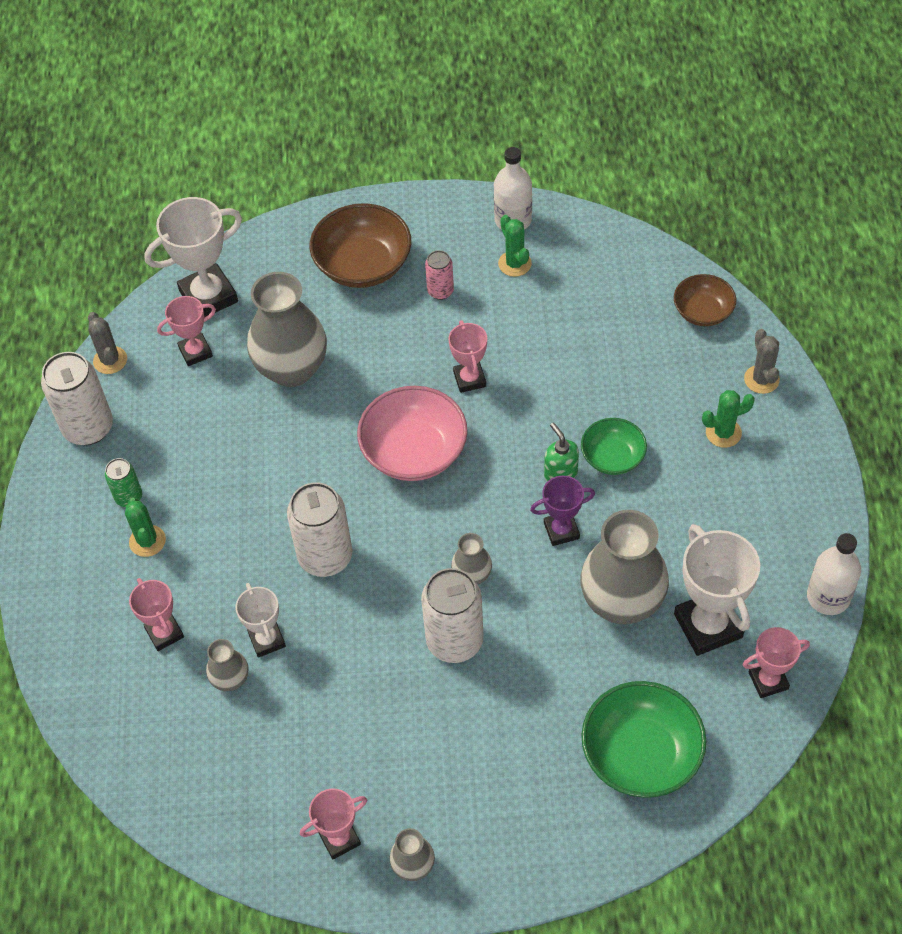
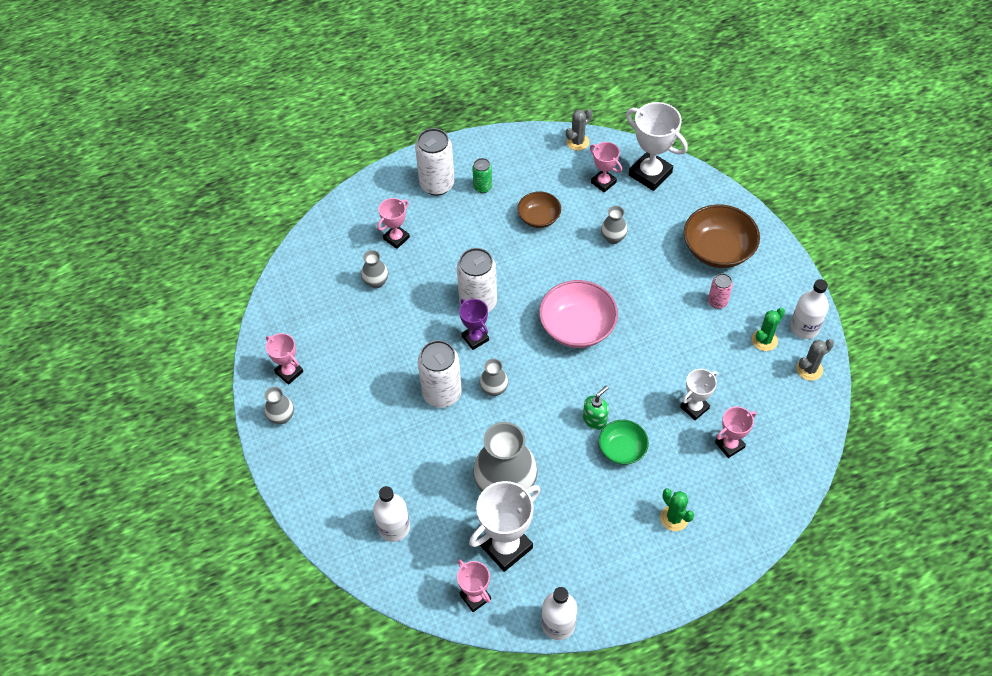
camera: 70 degrees right, 0 degrees up
(88, 428) = (523, 149): white can -> white can (437, 184)
(147, 541) = (455, 207): green cactus -> none
(267, 640) = (409, 291): white trophy -> white trophy (694, 407)
(292, 369) = (613, 238): grey vase -> grey vase, size x0.48
(469, 379) = (650, 342): pink trophy -> pink trophy (729, 445)
(561, 530) = (549, 433): purple trophy -> purple trophy (475, 338)
(641, 754) = (394, 527): green bowl -> white bottle
(703, 311) = (780, 477): brown bowl -> brown bowl (539, 218)
(761, 379) = (735, 534): grey cactus -> grey cactus (809, 369)

